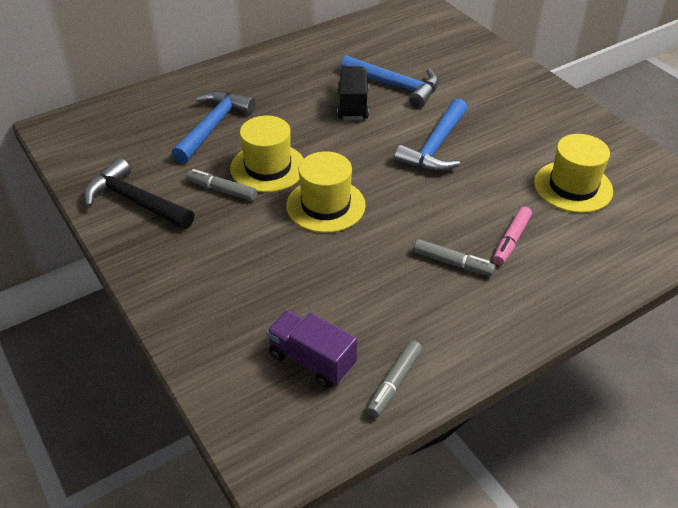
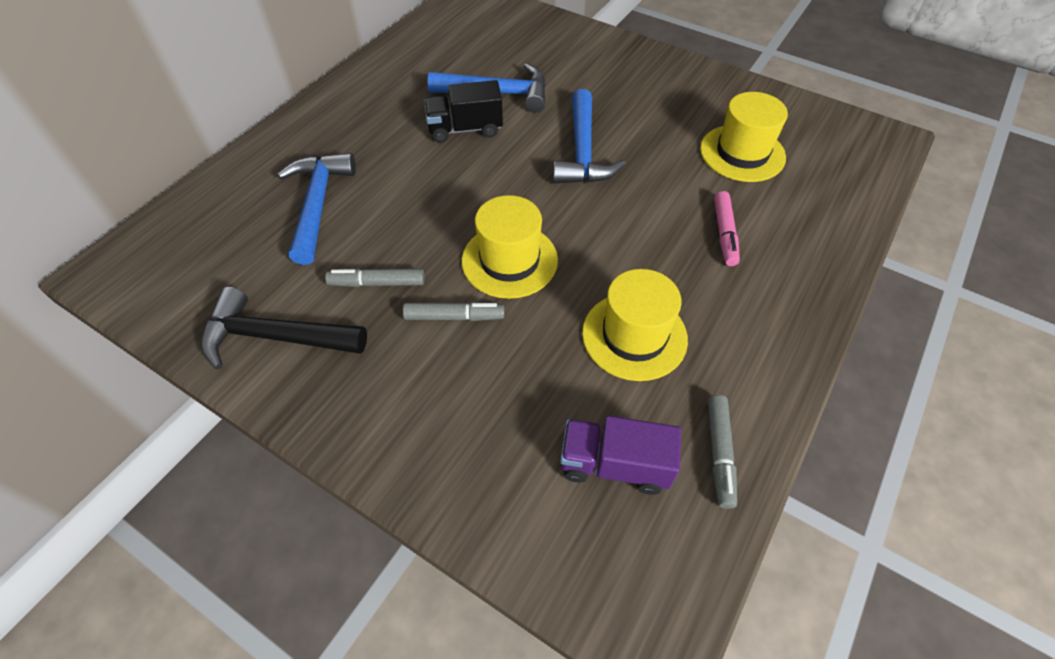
camera: 25 degrees left, 10 degrees up
(268, 167) = (415, 235): yellow hat -> yellow hat (634, 336)
(353, 105) = (465, 129): black truck -> black truck turned 75 degrees counterclockwise
(452, 263) = (685, 281): grey marker -> grey marker (454, 317)

